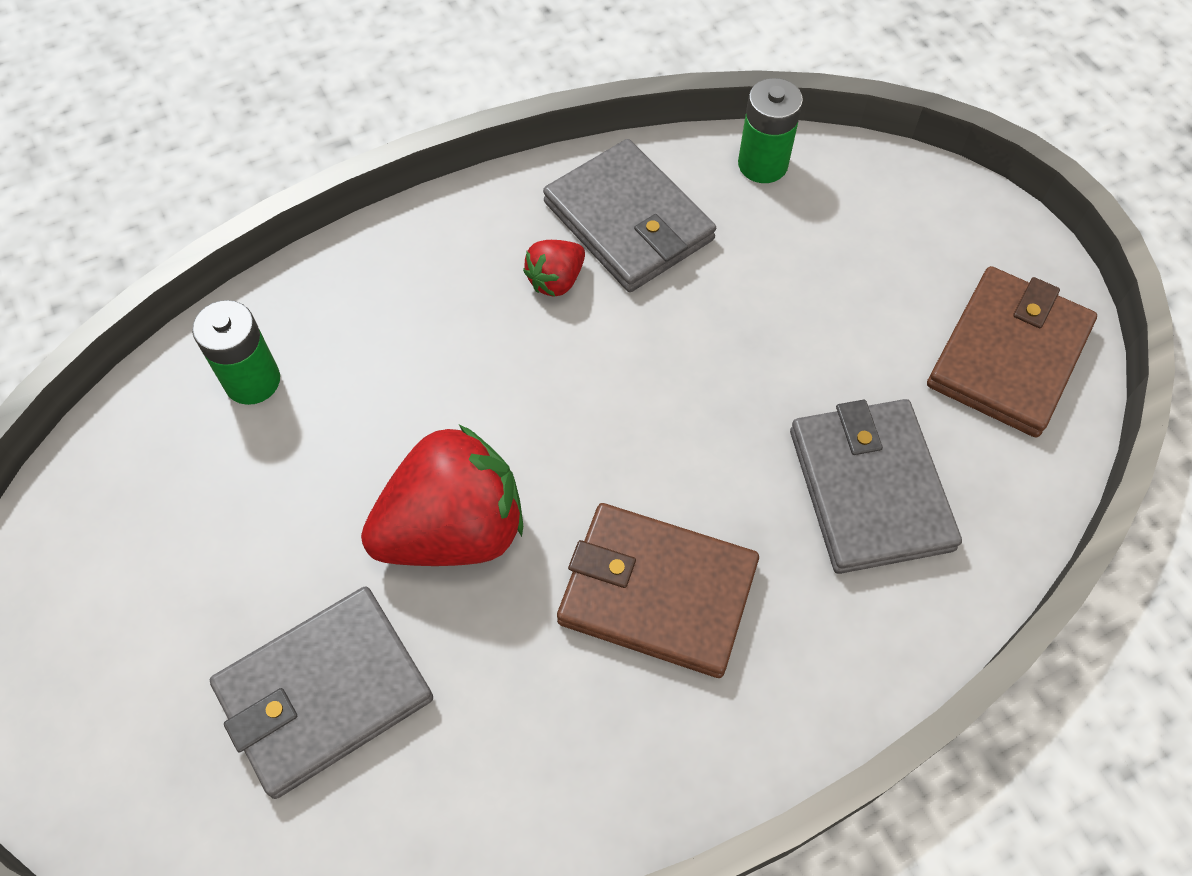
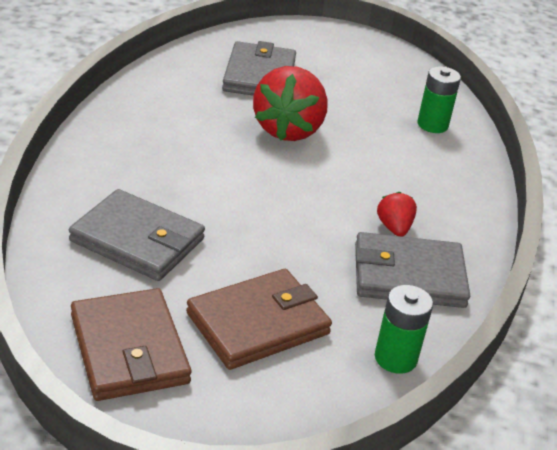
camera: 125 degrees right, 25 degrees down
(657, 592) = (185, 156): brown wallet -> brown wallet (258, 323)

